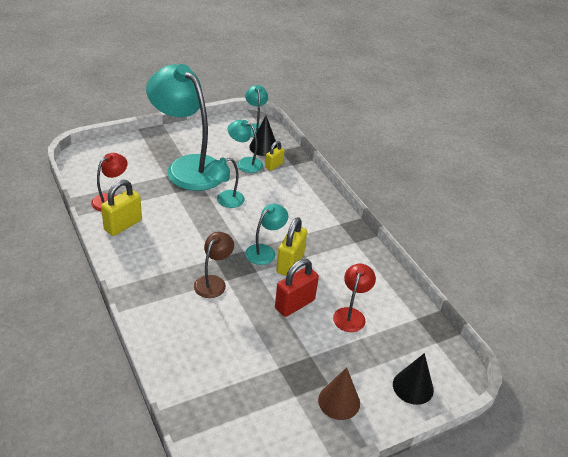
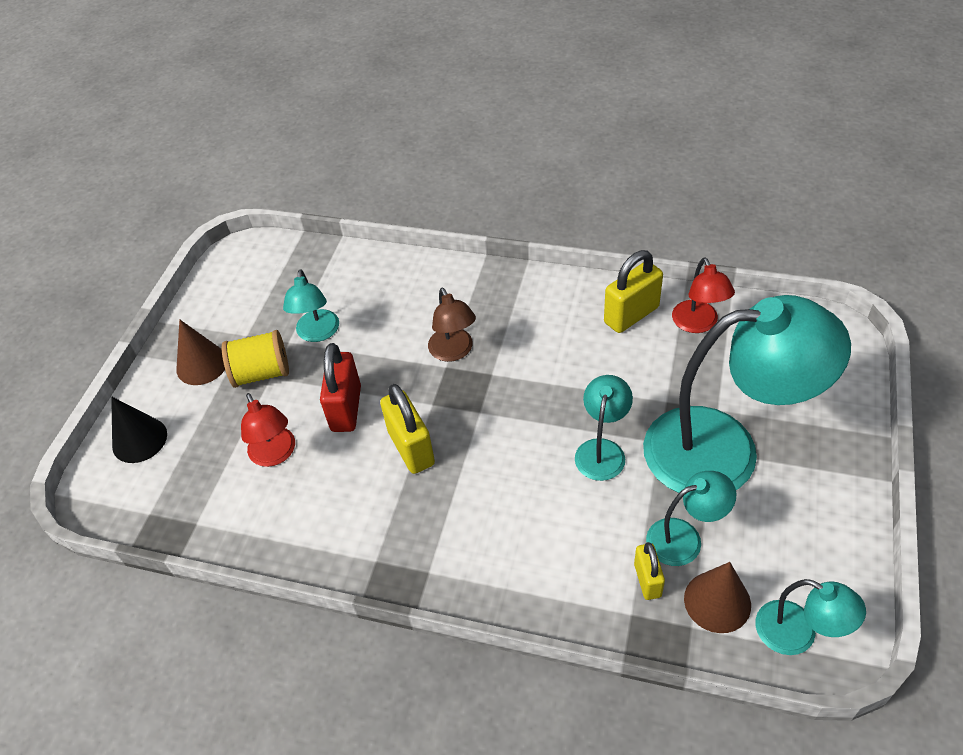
camera: 140 degrees right, 10 degrees up
(123, 225) = (631, 315): yellow padlock -> yellow padlock turned 60 degrees clockwise
(263, 147) = (717, 601): black cone -> brown cone
(265, 251) = (457, 434): turquoise lamp -> turquoise lamp (317, 333)
(313, 362) = (261, 373): none -> yellow spool

